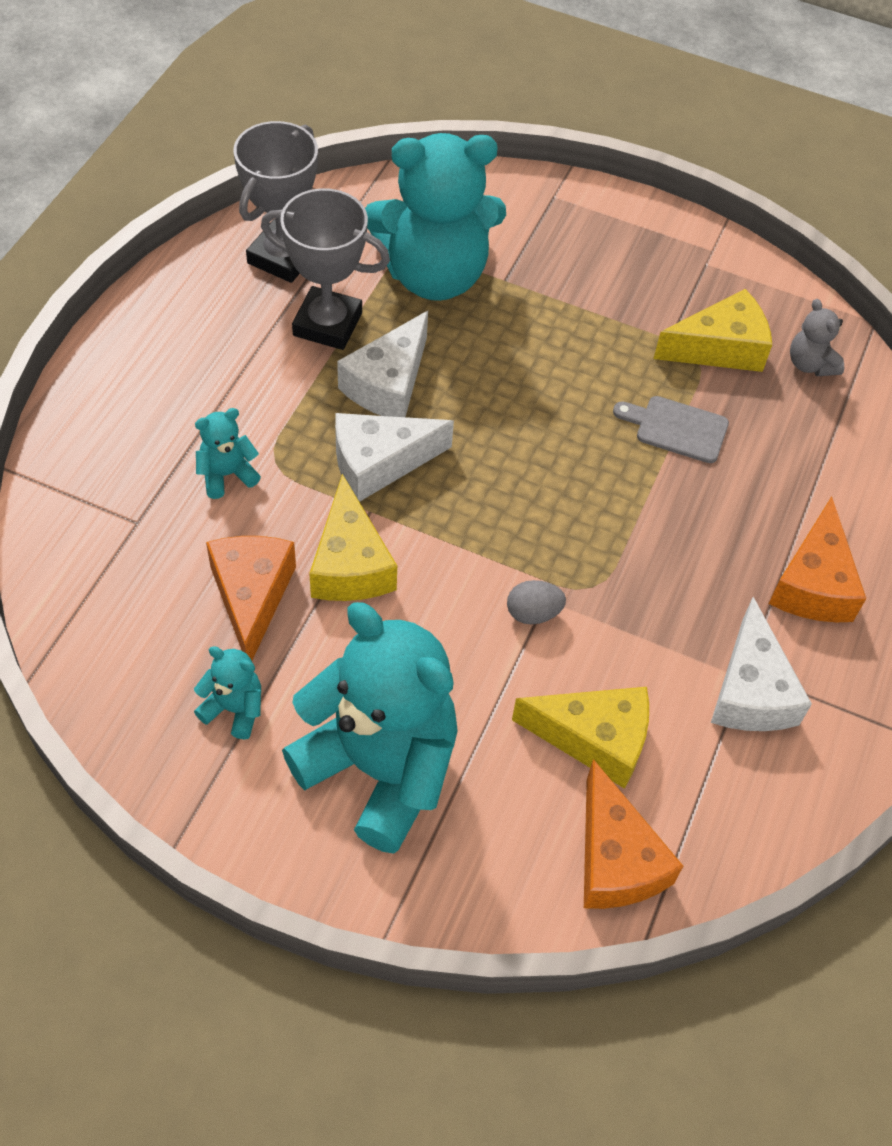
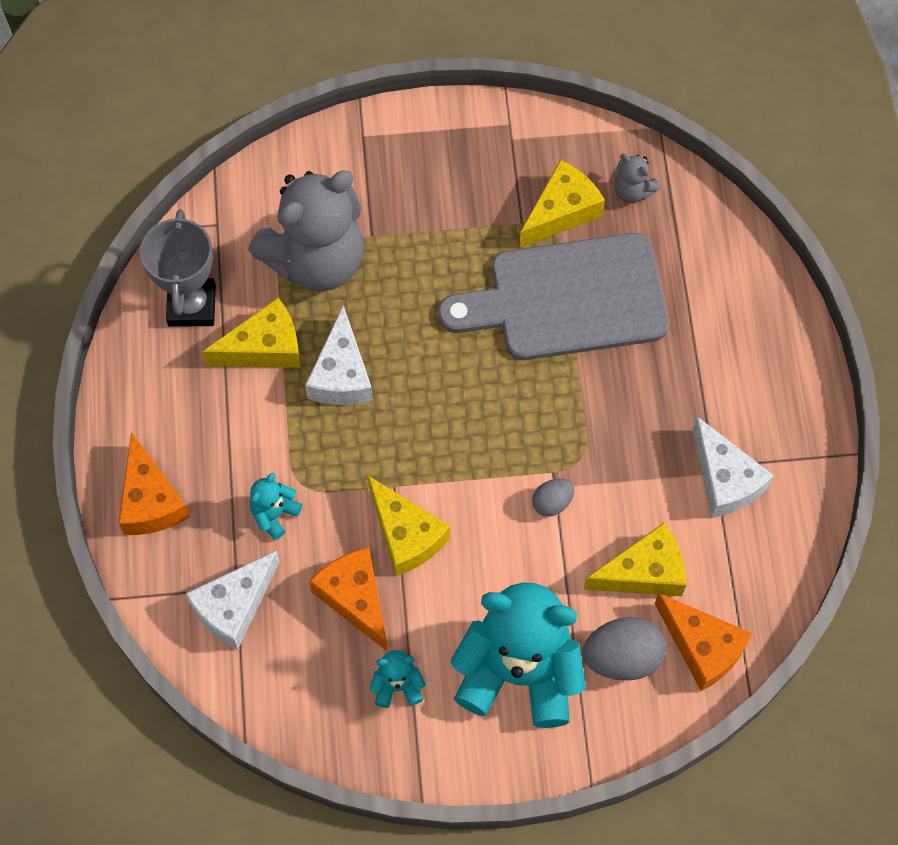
camera: 25 degrees left, 10 degrees up
(327, 324) = (264, 347): grey trophy -> yellow cheese
(379, 463) = (376, 444): white cheese -> white cheese (234, 606)
(434, 275) = (316, 260): turquoise teddy bear -> grey teddy bear
(511, 818) = (622, 657): none -> grey egg
(676, 428) = (568, 299): grey cutting board -> grey cutting board, size x2.42
(813, 583) = (724, 374): orange cheese -> orange cheese (150, 500)

